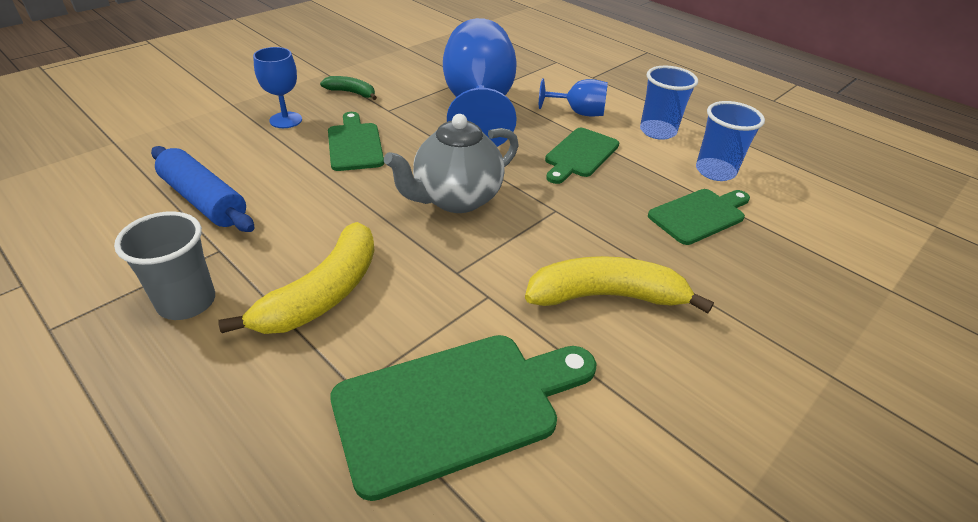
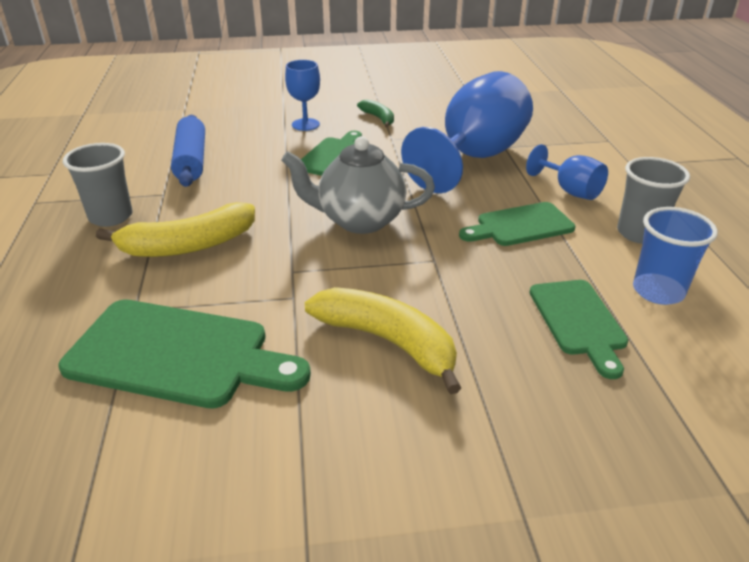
camera: 40 degrees right, 5 degrees down
(657, 131) = (639, 233): blue cup -> grey cup
(699, 215) = (578, 321): green cutting board -> green cutting board turned 75 degrees clockwise

